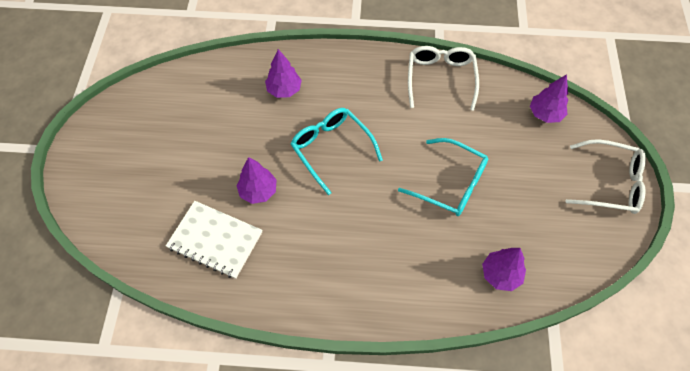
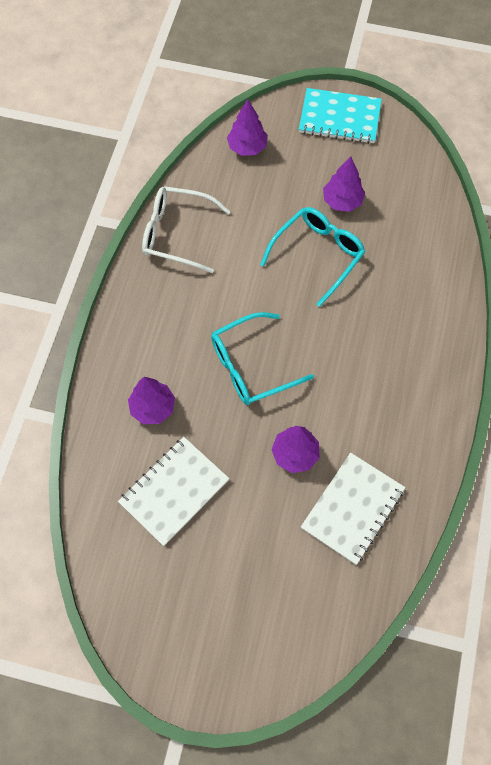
camera: 80 degrees left, 5 degrees up
(219, 115) = (174, 491): none -> white notebook
(500, 274) = (425, 235): purple tree -> purple tree (342, 201)
(609, 183) = (339, 118): white glasses -> turquoise notebook

